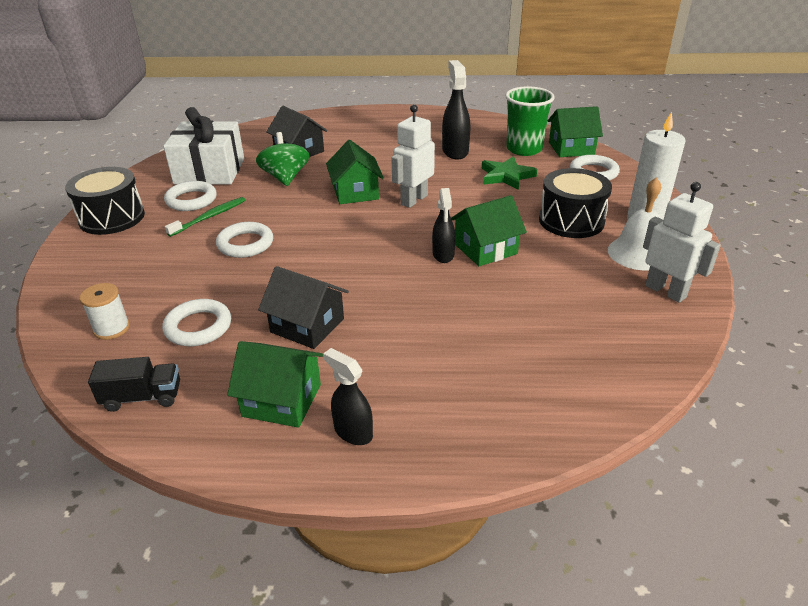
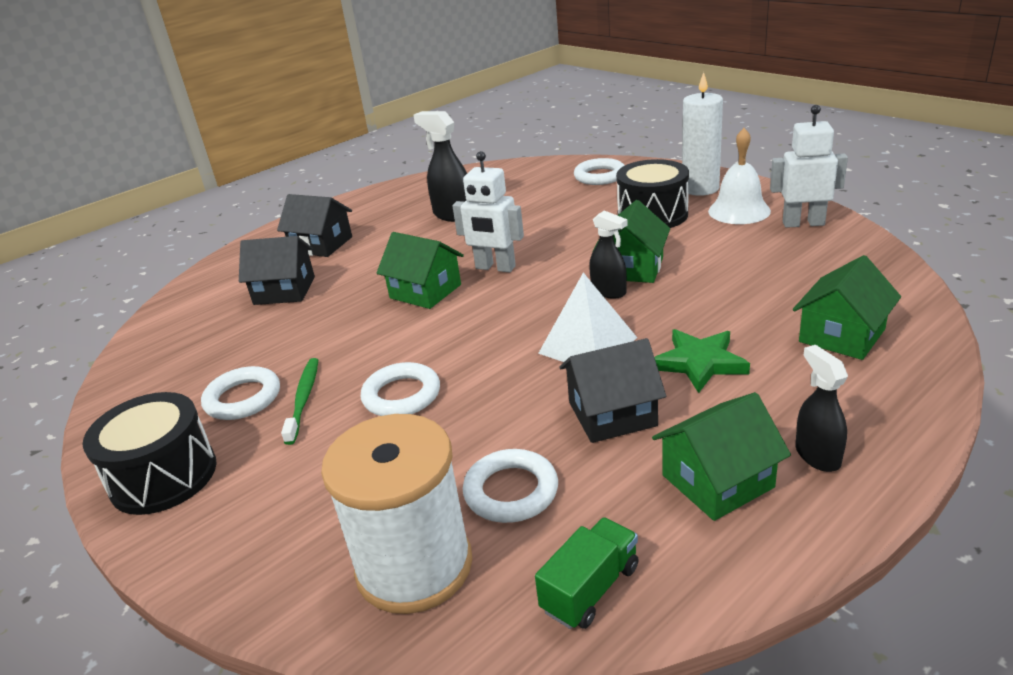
camera: 40 degrees left, 5 degrees down
(111, 328) = (414, 566): white spool -> white spool, size x2.15
(142, 397) = (590, 589): black truck -> green truck
(210, 171) = (206, 362): white gift -> none
(285, 178) = (319, 319): green spinning top -> none
(353, 432) = (817, 455): black spray bottle -> black spray bottle turned 75 degrees clockwise
(359, 133) = (321, 245): none -> black house
(370, 279) = (587, 345): none -> white pyramid
(414, 200) = (495, 268): white robot -> white robot turned 60 degrees counterclockwise
(506, 176) = (538, 211): green star -> green star (699, 363)
(524, 149) = (510, 186): green cup -> none
(571, 148) = (548, 168): green house -> green house (841, 335)

